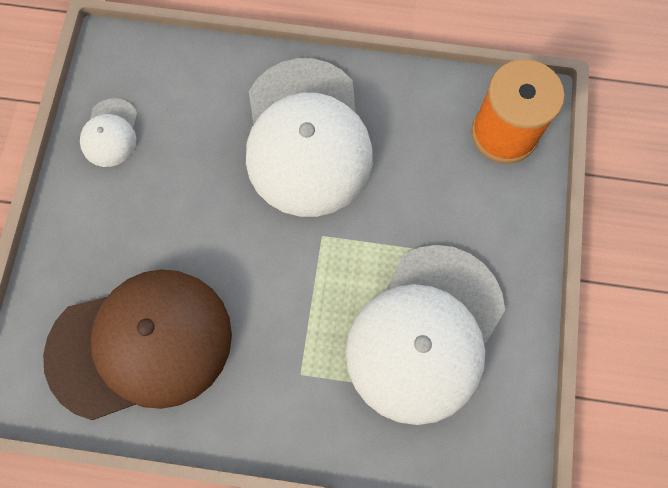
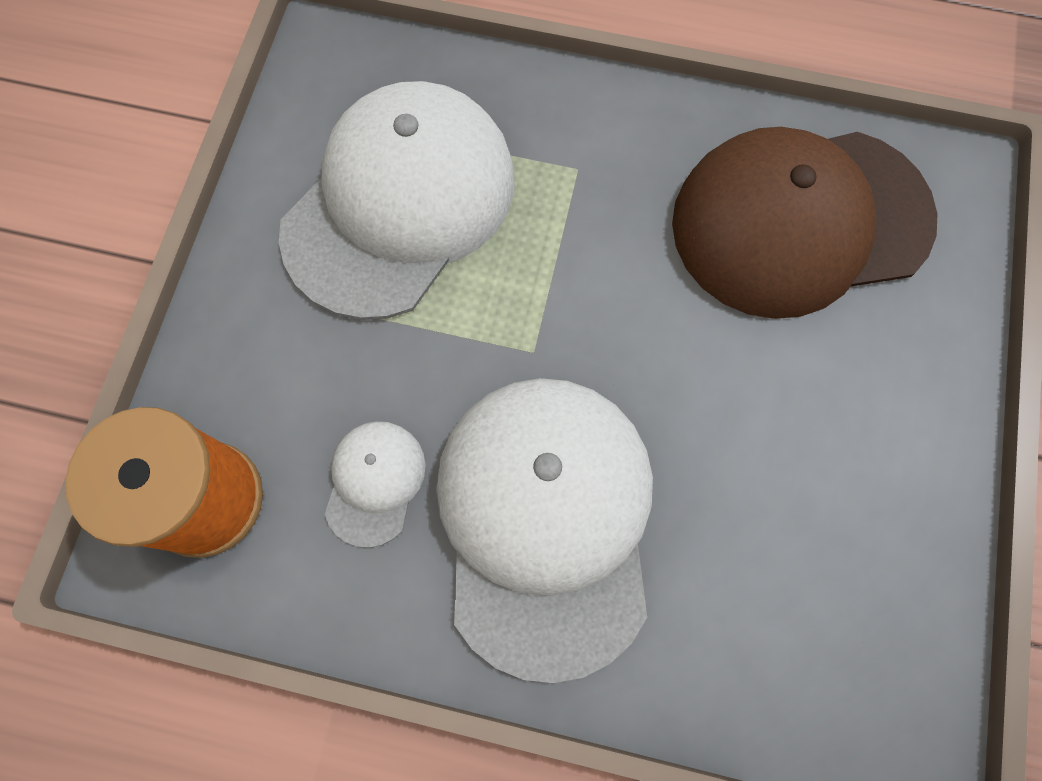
camera: 175 degrees left, 0 degrees up
(110, 133) = (889, 560): white cap -> white cap (374, 482)

